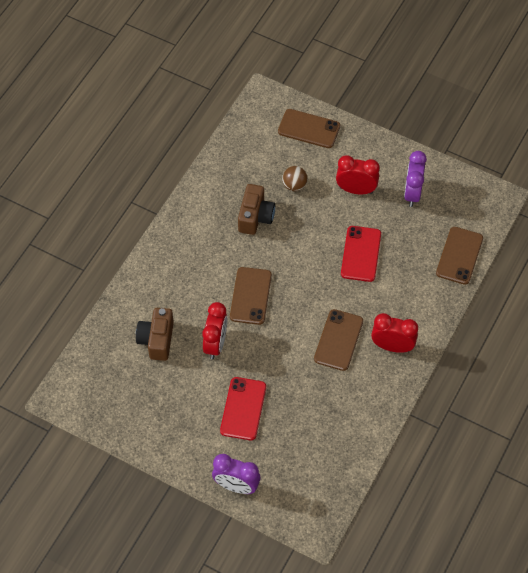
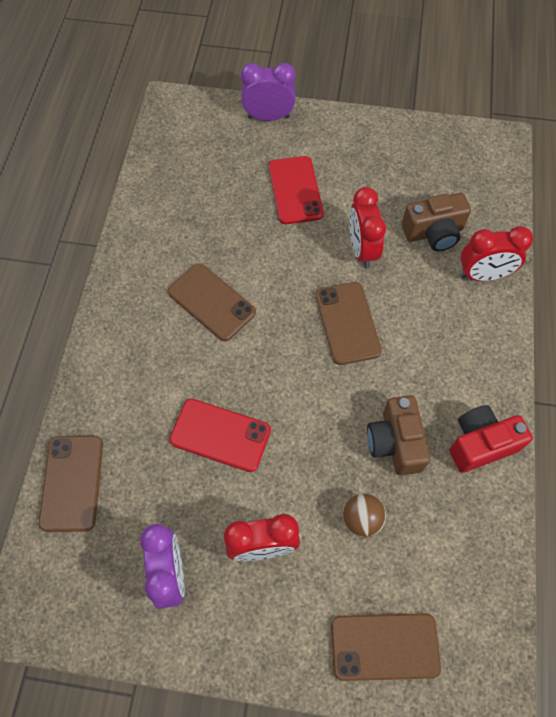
camera: 160 degrees right, 5 degrees up
(157, 340) = (433, 233): brown camera -> brown camera turned 90 degrees clockwise
(204, 200) = (480, 444): none -> red camera
(338, 340) = (211, 302): brown phone -> brown phone turned 45 degrees counterclockwise
(361, 254) = (220, 435): red phone -> red phone turned 60 degrees counterclockwise
(392, 346) = (139, 316): red clock -> red clock (483, 275)

